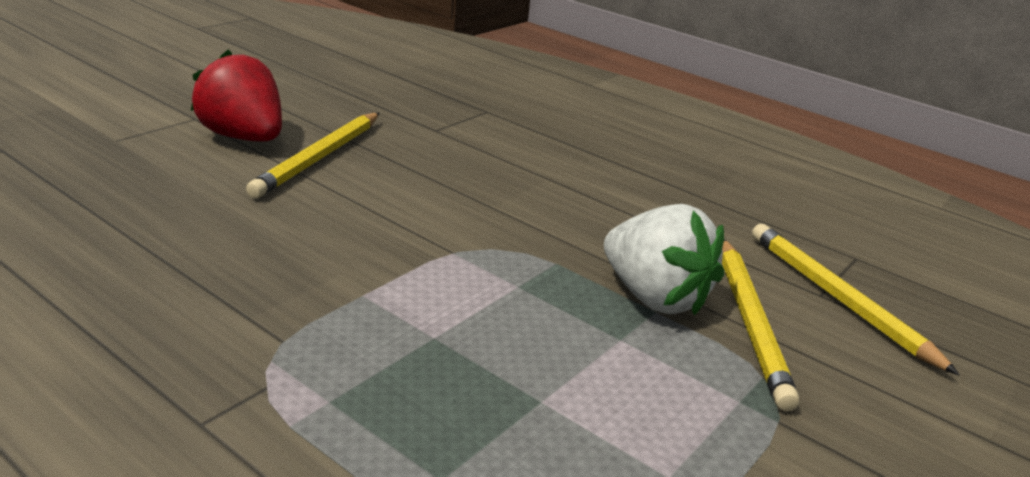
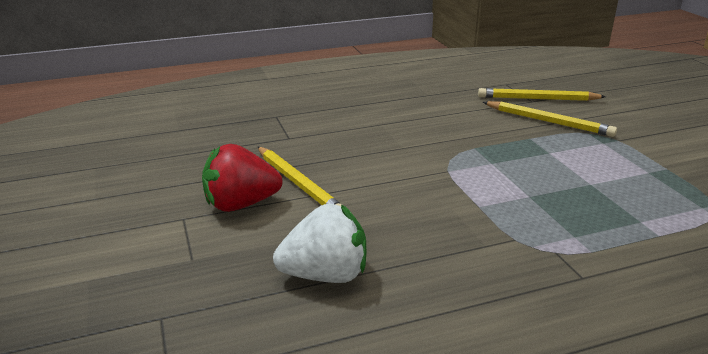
camera: 55 degrees left, 0 degrees up
(654, 297) = (518, 134): white strawberry -> white strawberry (325, 275)

